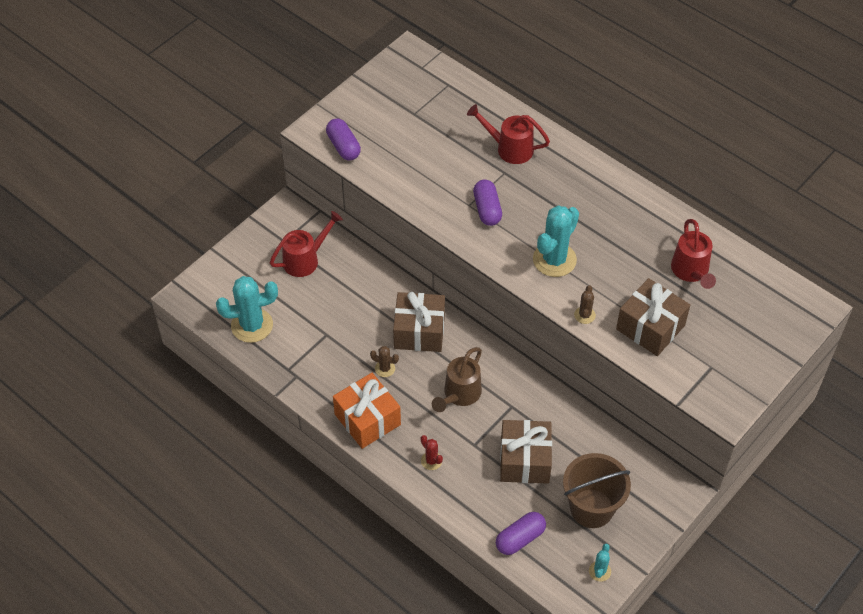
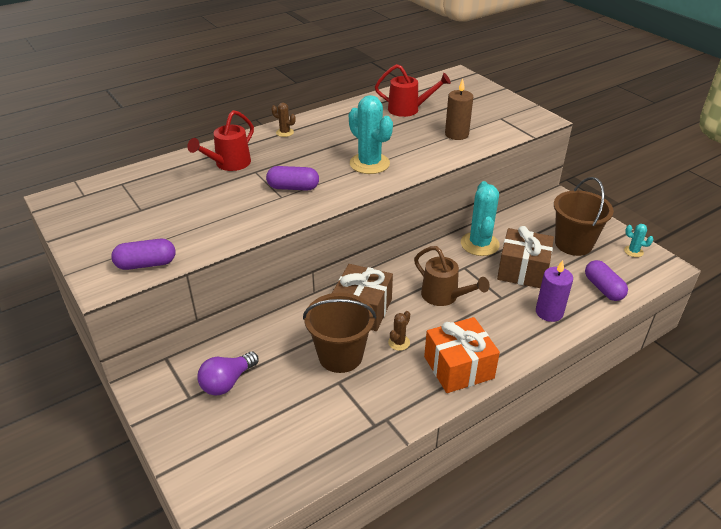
camera: 75 degrees left, 15 degrees down
(252, 325) = (299, 450): turquoise cactus -> turquoise cactus (479, 244)
(305, 259) = (227, 382): red watering can -> purple light bulb
(356, 328) = (340, 355): none -> brown bucket
(431, 461) = (516, 329): red cactus -> none
(465, 488) = (549, 312): none -> purple candle
(584, 315) = (435, 160): brown cactus -> brown cactus (285, 132)
(650, 327) = (456, 134): brown gift -> brown candle

